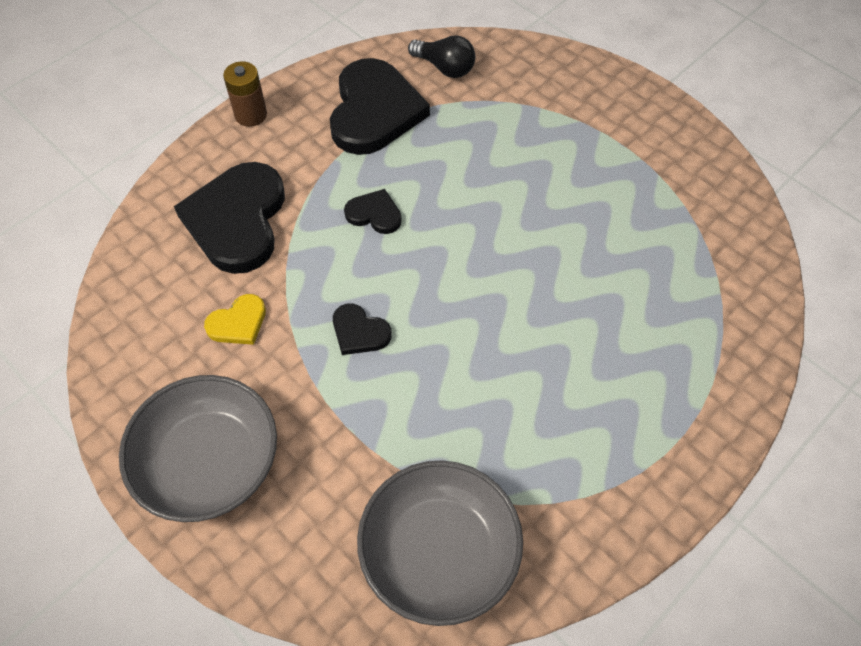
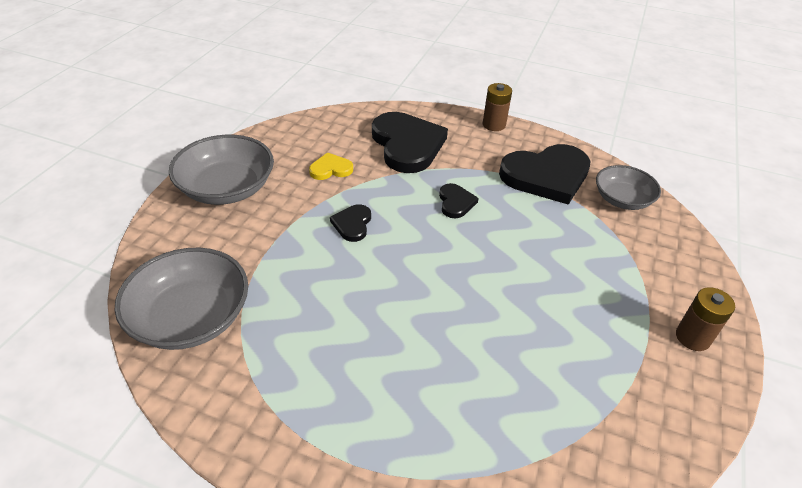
camera: 65 degrees right, 15 degrees down
(237, 220) = (407, 145): black heart -> black heart turned 90 degrees clockwise
(238, 323) = (331, 169): yellow heart -> yellow heart turned 135 degrees clockwise
(445, 68) = (622, 199): black light bulb -> grey bowl
(637, 116) = (692, 337): none -> brown battery

